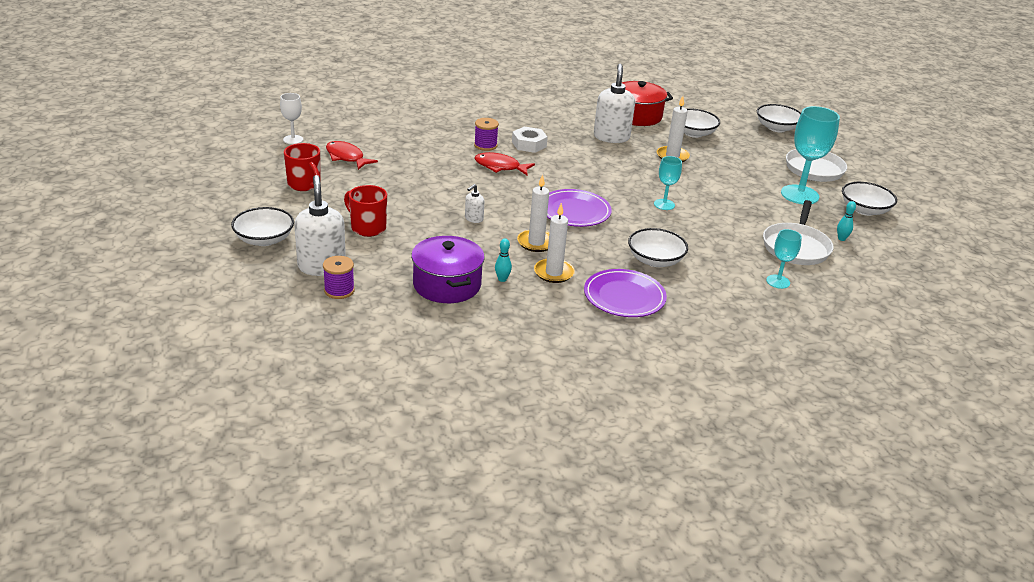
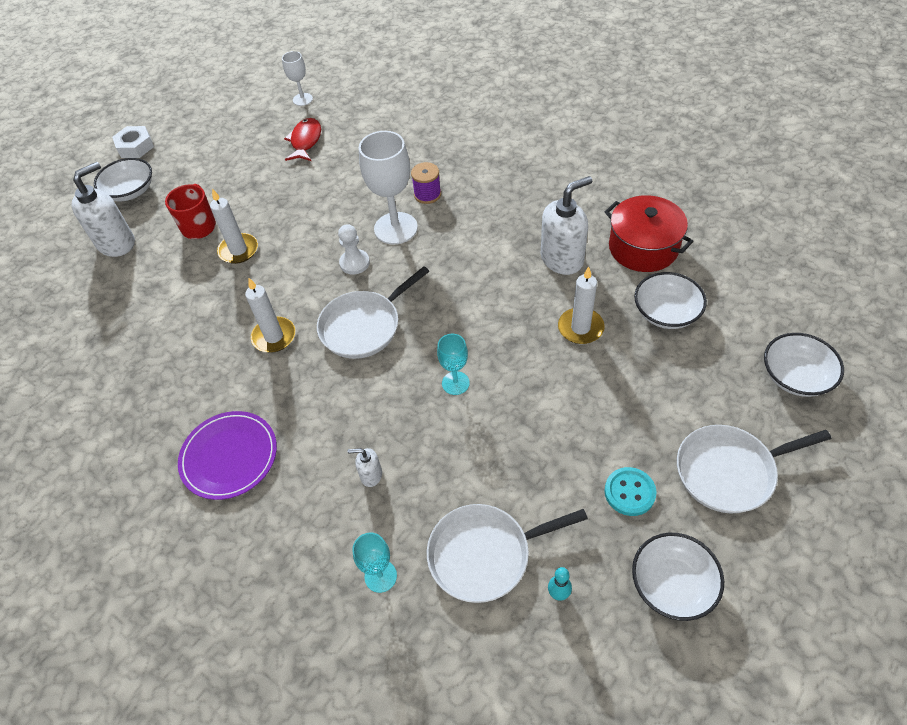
camera: 60 degrees right, 20 degrees up
(304, 185) = (235, 153): red mug -> none
(339, 290) = (88, 275): purple spool -> none
(447, 285) = (148, 326): purple pot -> none
(473, 219) = (277, 273): white soap dispenser -> white soap dispenser (371, 475)
(500, 167) = (395, 228): red fish -> white goblet
(502, 279) = (187, 354): turquoise bowling pin -> none
(510, 191) = (354, 263): none -> white pawn
(529, 144) = (466, 217): white nut -> white nut (135, 147)
(554, 273) = (229, 380): white candle -> white candle (238, 250)
(574, 211) = (363, 326): purple plate -> white pan
(655, 260) = (324, 441): white bowl -> none
(799, 195) = (629, 492): turquoise goblet -> turquoise button

